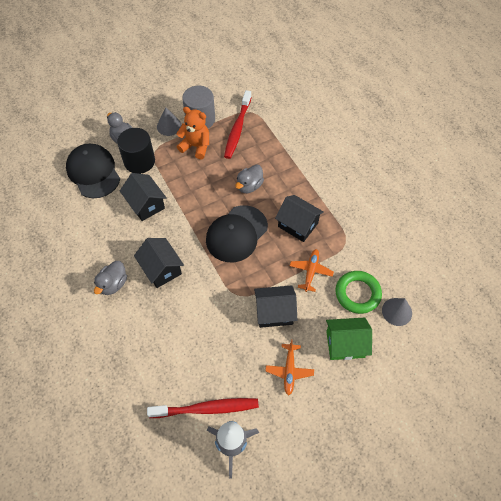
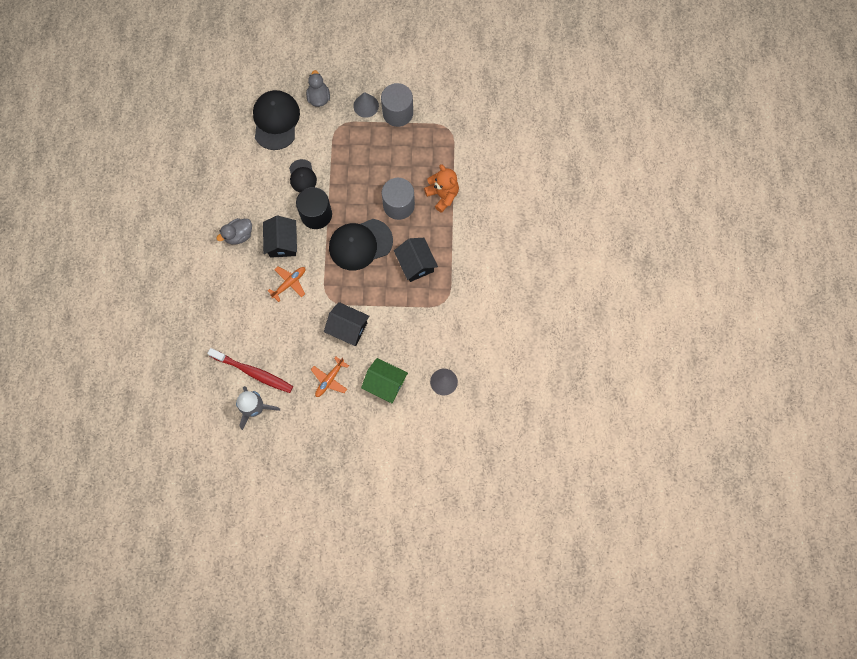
camera: 30 degrees right, 15 degrees up
(139, 161) = (320, 130): black cylinder -> black cylinder (316, 214)
(146, 204) = (302, 176): black house -> black cap
(196, 146) = (377, 140): orange teddy bear -> orange teddy bear (442, 195)
(237, 129) = (425, 141): red toothbrush -> none
(249, 186) = (398, 205): grey duck -> grey cylinder
(310, 272) = (398, 311): orange plane -> orange plane (289, 283)
(357, 293) = (423, 350): green ring -> none

